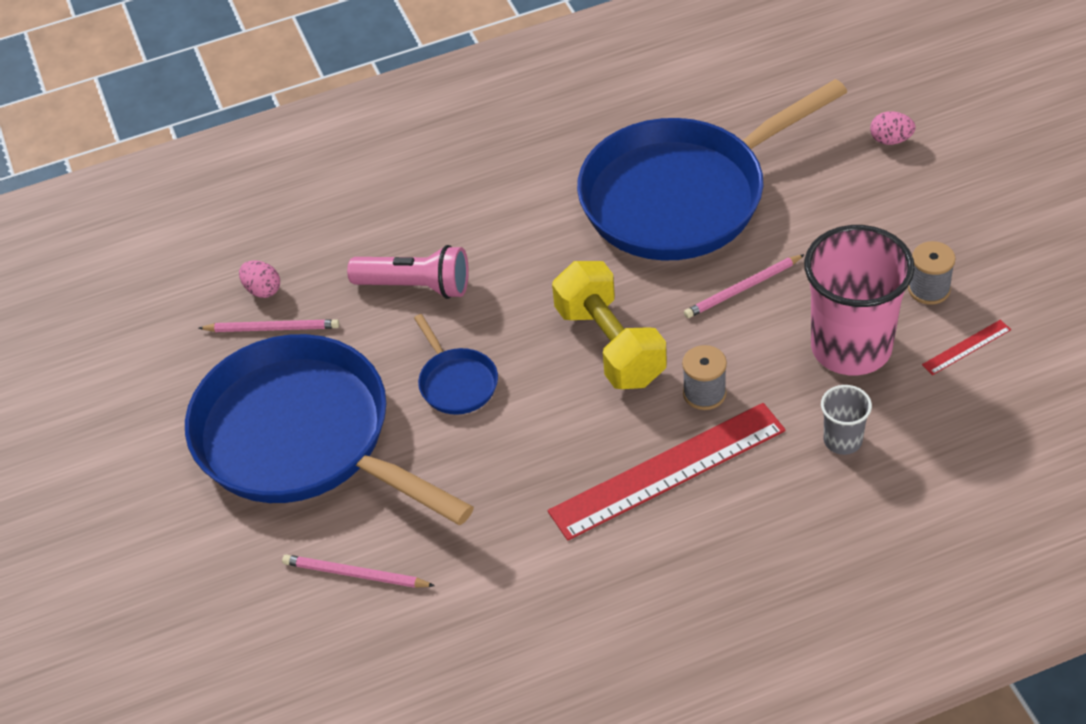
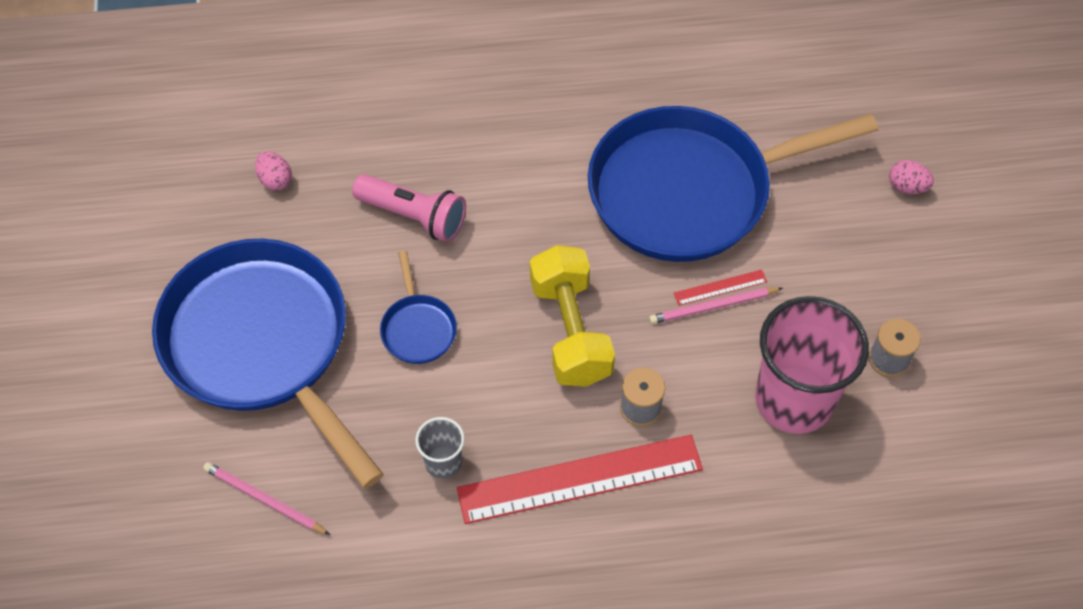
camera: 10 degrees right, 10 degrees up
(272, 328) = (271, 223): pink pencil -> none
(842, 440) = (752, 496): grey cup -> grey cup (443, 462)
(966, 347) = (903, 432): red ruler -> red ruler (720, 287)

